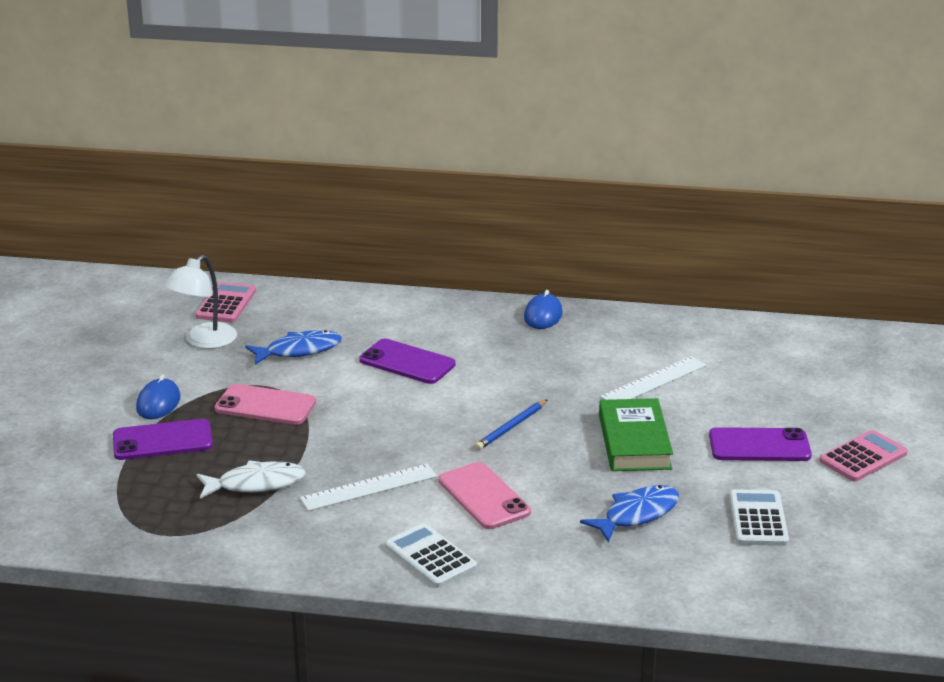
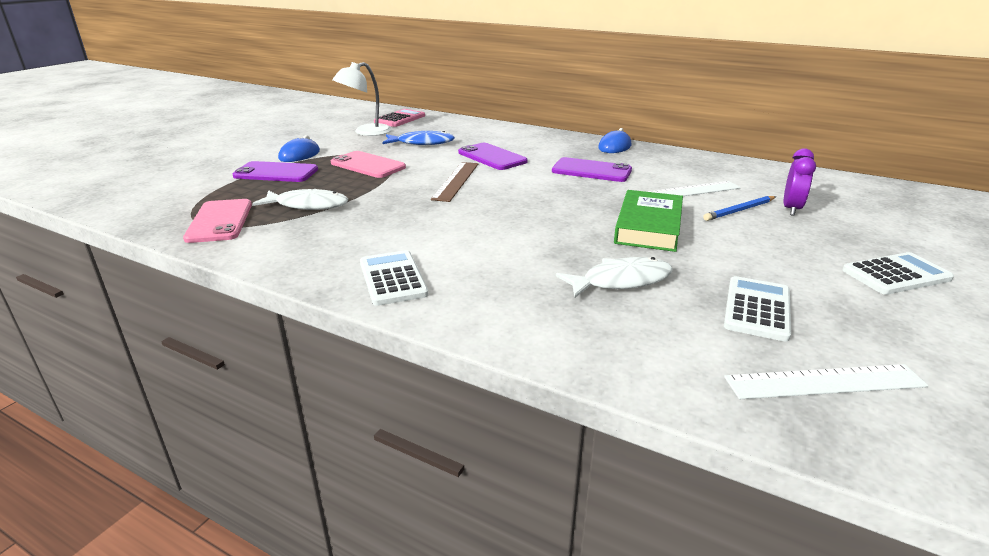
camera: 20 degrees right, 0 degrees up
(369, 487) = (391, 221): white ruler -> white ruler (824, 382)
(393, 412) = (456, 181): none -> brown ruler
(484, 496) = (481, 242): pink phone -> pink phone (220, 221)
(511, 427) = (543, 202): blue pencil -> blue pencil (739, 210)
(637, 514) = (621, 281): blue fish -> white fish
(759, 446) = (776, 248): purple phone -> purple phone (591, 171)
(763, 388) = (791, 209): none -> purple clock
(863, 457) = (896, 275): pink calculator -> white calculator

